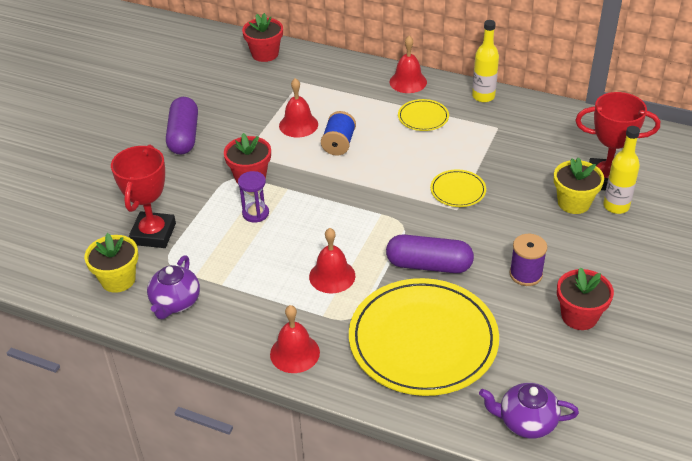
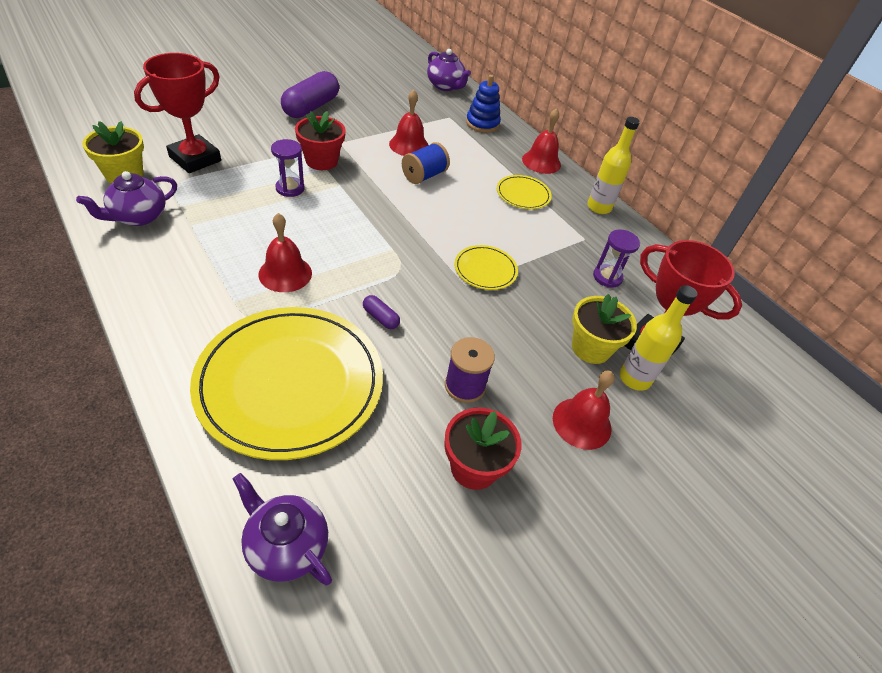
camera: 25 degrees right, 5 degrees up
(265, 54) = (445, 86): red flower pot -> purple teapot
(294, 353) = (168, 318): red bell -> red bell (582, 423)
(331, 73) = (482, 123): none -> blue stacking toy
(429, 265) = (380, 318): purple capsule -> purple capsule, size x0.45
(538, 147) = (607, 277): none -> purple hourglass

